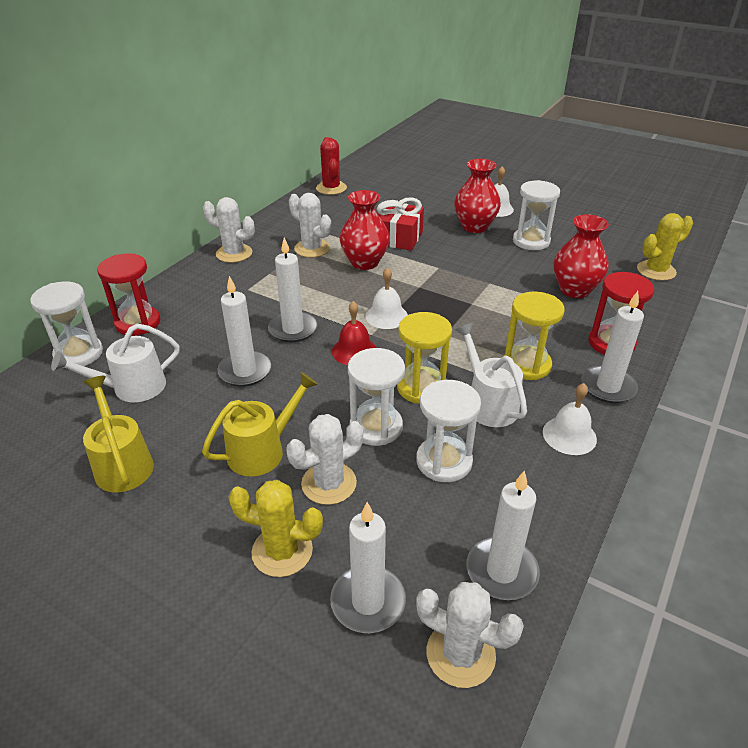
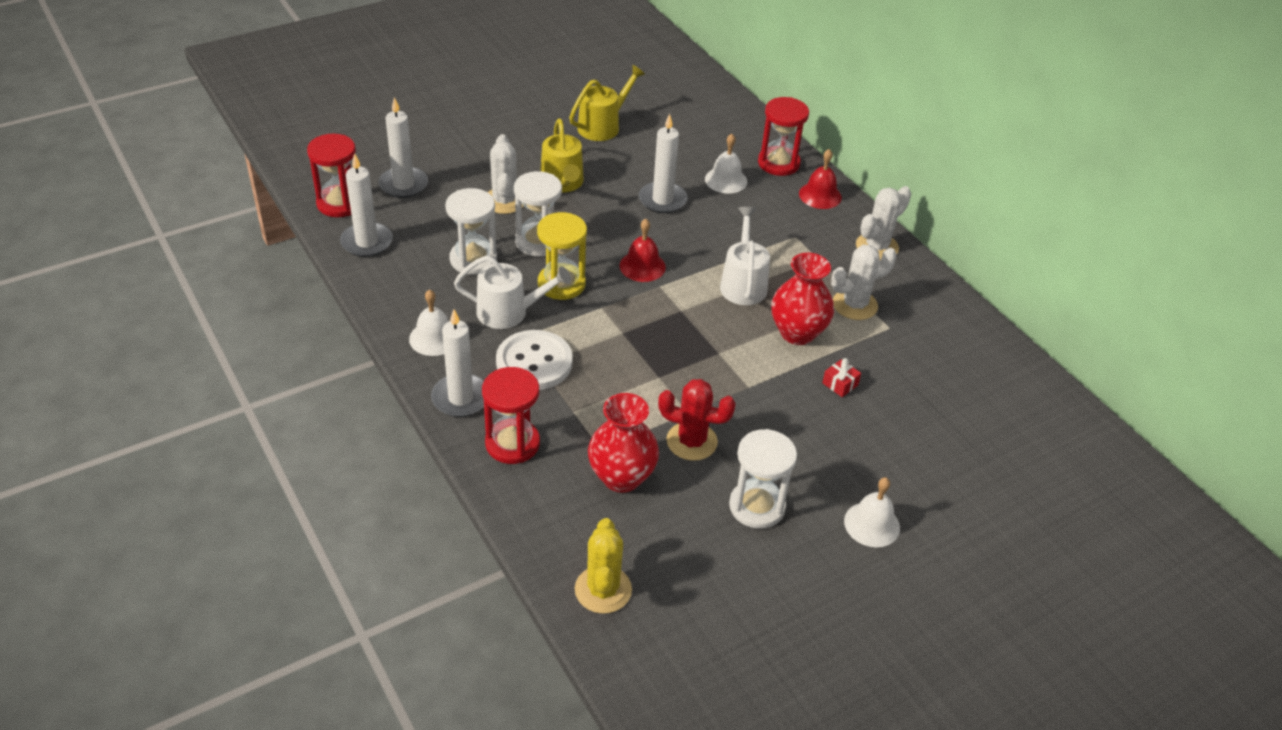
camera: 115 degrees right, 5 degrees up
(78, 354) = (752, 128): white hourglass -> none
(122, 464) = (603, 126): yellow watering can -> yellow watering can turned 45 degrees counterclockwise
(132, 387) = (685, 144): white watering can -> white watering can (743, 284)
(178, 291) = (820, 195): none -> red bell
(282, 551) = (469, 166): yellow cactus -> none
(293, 329) = (704, 242): white candle -> none
(331, 188) = (1023, 380): red cactus -> red cactus (691, 441)
(386, 316) = (681, 307): white bell -> white bell (726, 180)
(398, 238) = (840, 384): red gift -> red gift, size x0.47
(460, 654) = (339, 203): white cactus -> red hourglass
(474, 227) = (829, 470): red vase -> none
(526, 365) = (534, 362): yellow hourglass -> white button

